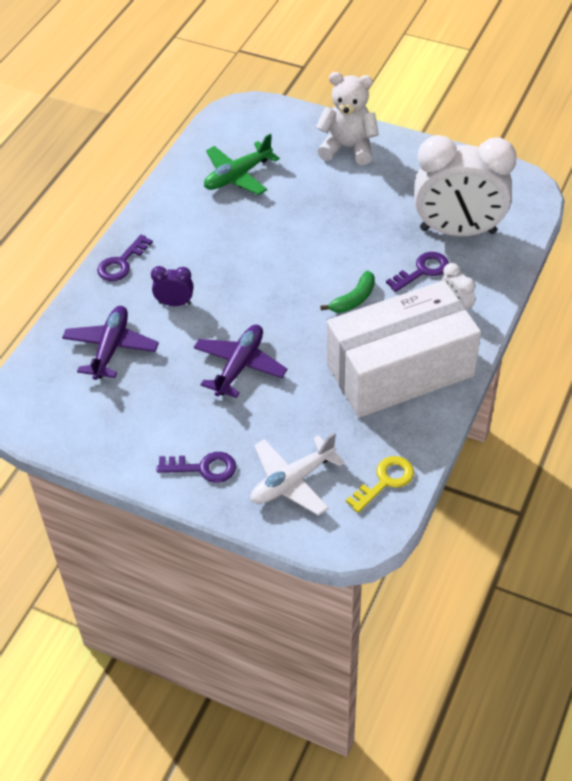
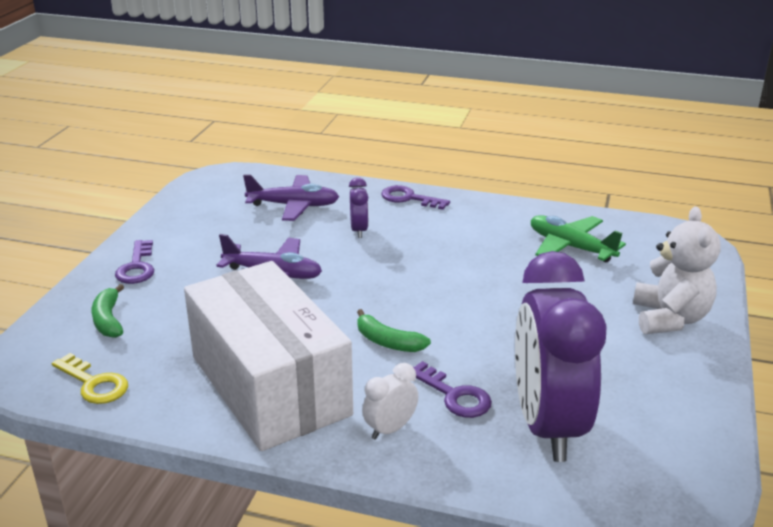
camera: 80 degrees right, 20 degrees down
(292, 481) = (108, 320): white plane -> green banana
(458, 231) = (547, 426): white clock -> purple clock

